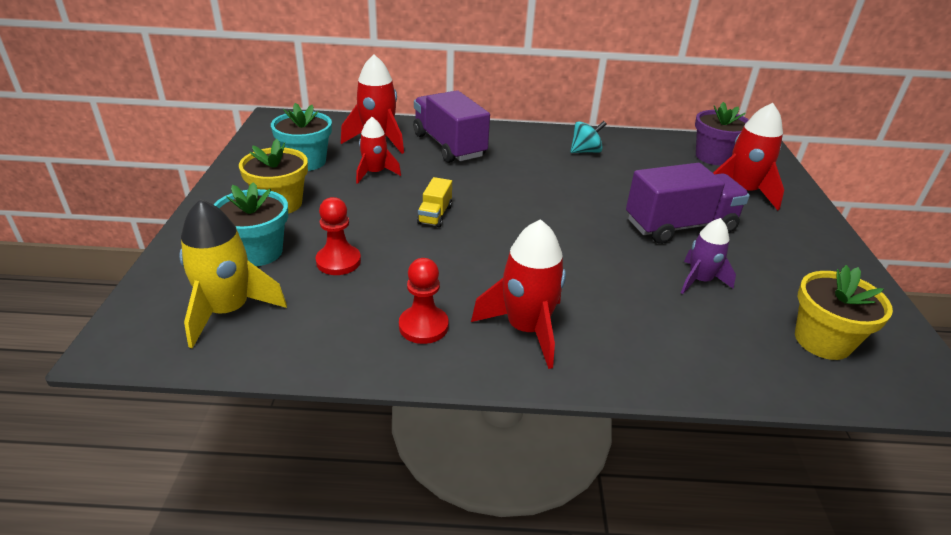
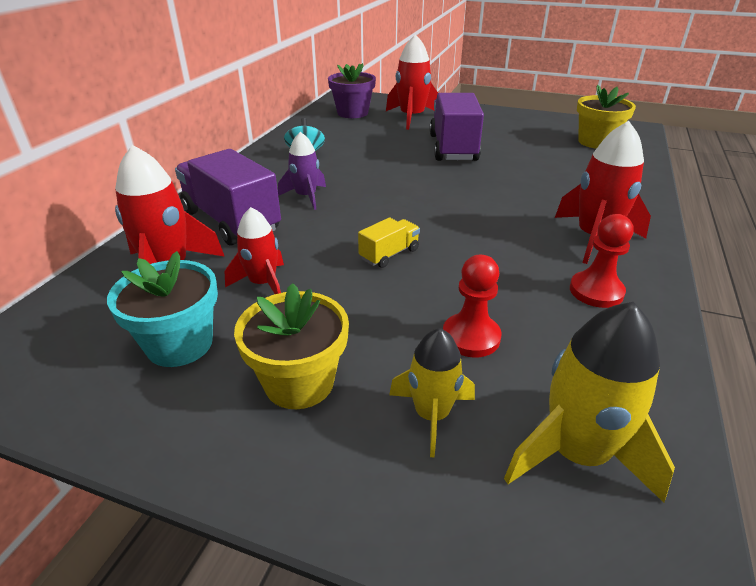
camera: 70 degrees left, 0 degrees up
(258, 252) = (431, 415): turquoise flower pot -> yellow rocket
(435, 215) = (389, 254): yellow truck -> yellow truck turned 75 degrees counterclockwise
(449, 145) = (231, 221): purple truck -> purple truck turned 60 degrees clockwise
(700, 280) = (528, 159): purple rocket -> purple rocket (306, 197)

